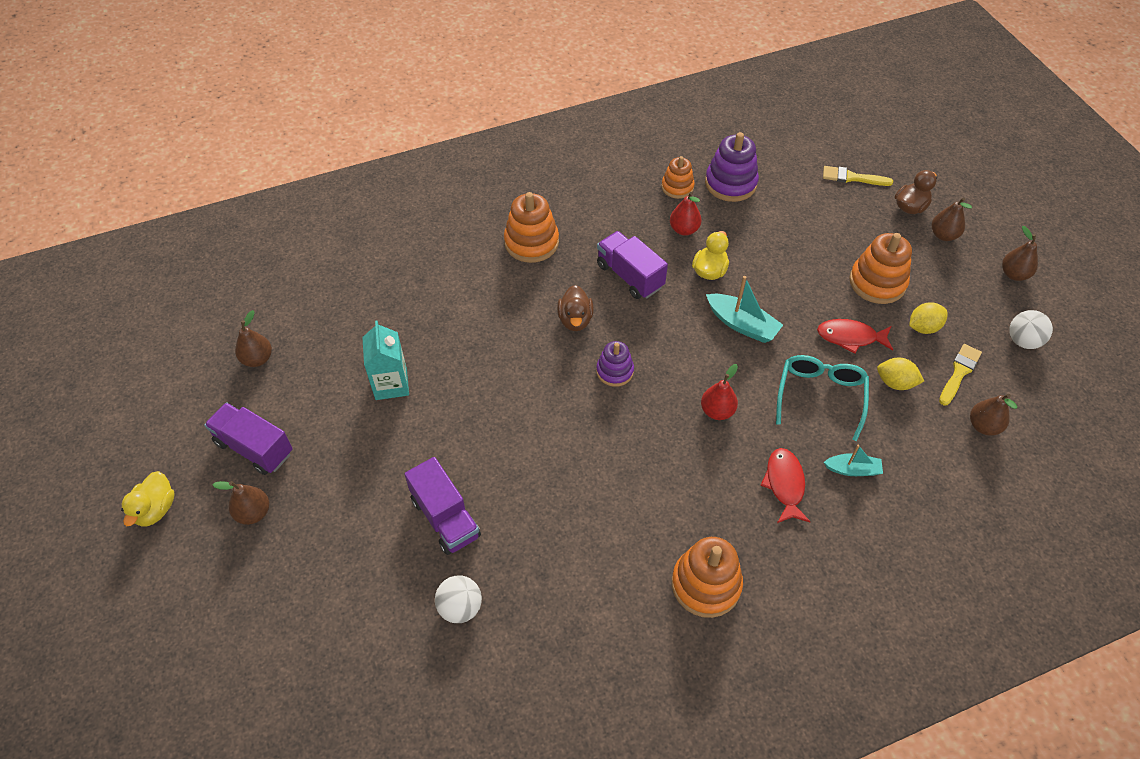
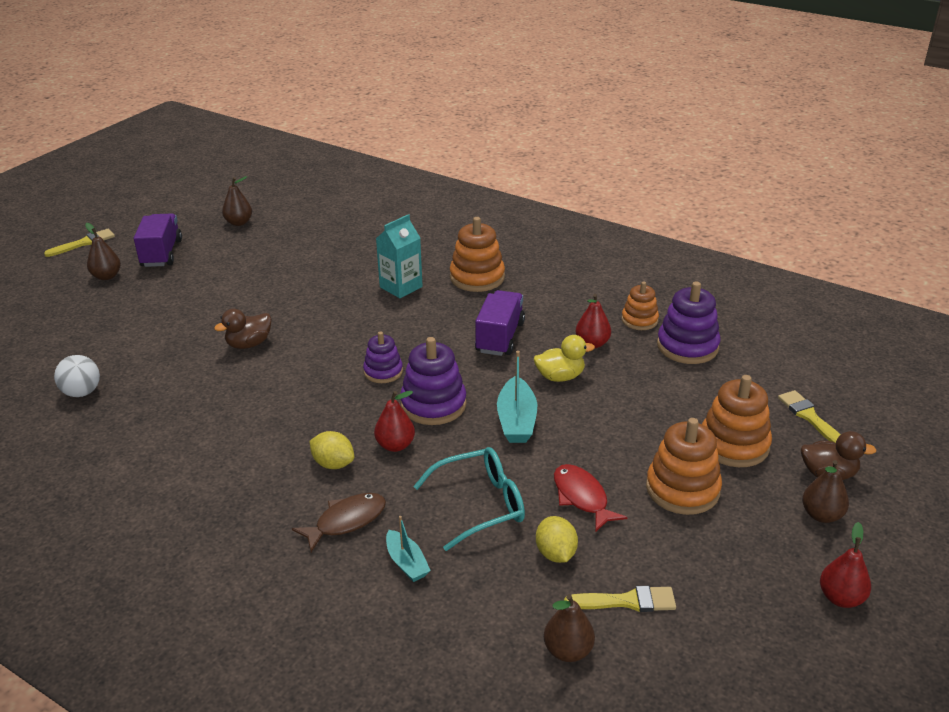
camera: 55 degrees right, 20 degrees down
(156, 509) = (84, 243): yellow duck -> yellow brush
(391, 384) = (266, 279): turquoise carton -> turquoise carton (401, 287)
(445, 518) = (161, 352): purple truck -> none
(575, 320) = (418, 330): brown duck -> brown duck (249, 344)
(684, 362) = (433, 404): none -> purple stacking toy
(706, 584) = (191, 514): orange stacking toy -> orange stacking toy (733, 444)
(784, 484) = (346, 521): red fish -> brown fish
(923, 327) = (660, 548): yellow lemon -> yellow lemon (333, 464)
(1014, 274) = (841, 598): brown pear -> red pear
(1023, 341) = (741, 643): white ball -> none

